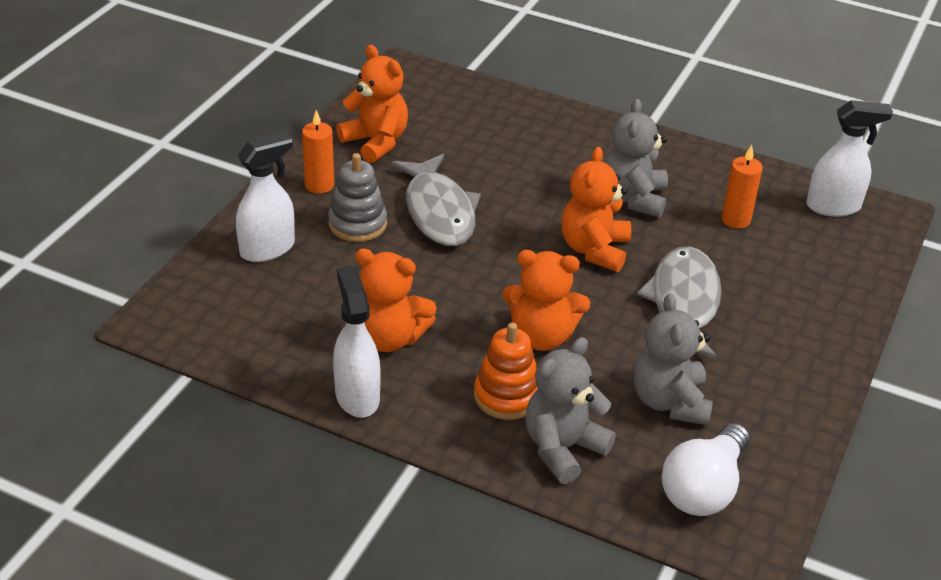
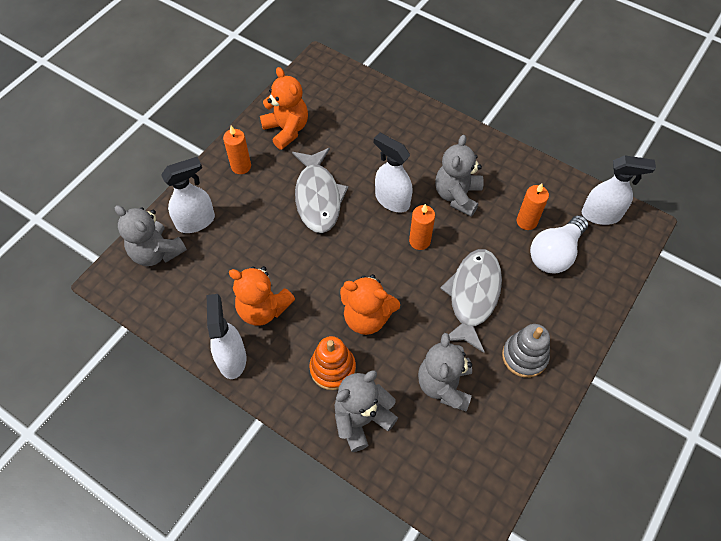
camera: 10 degrees right, 20 degrees up
(217, 286) = (156, 252): none -> grey teddy bear
(357, 224) = (260, 204): grey stacking toy -> grey stacking toy (524, 356)
(544, 208) = (392, 200): none -> white spray bottle
(594, 249) = (419, 241): orange teddy bear -> orange candle
(703, 488) = (452, 465): white light bulb -> white light bulb (555, 253)

